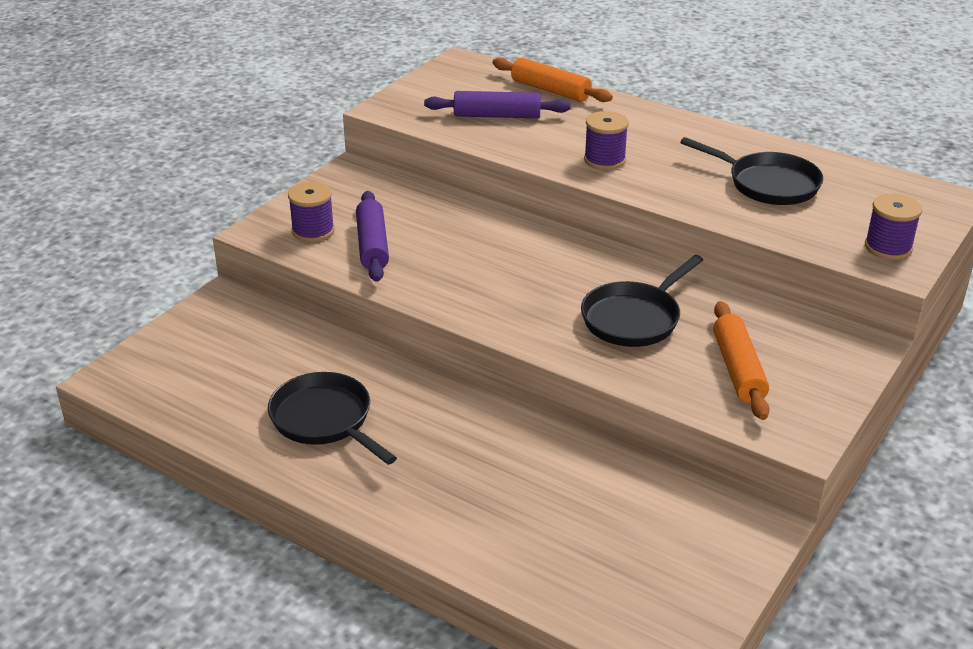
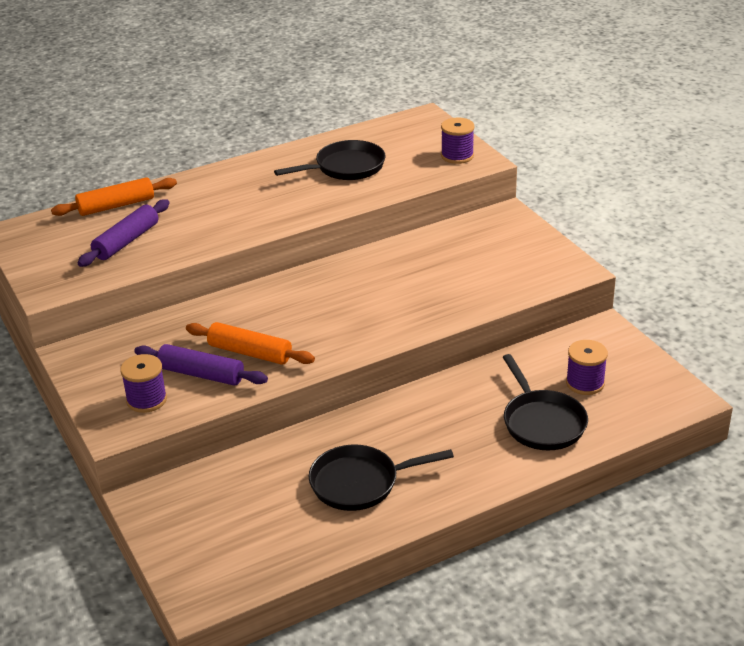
camera: 60 degrees left, 0 degrees up
(604, 160) = (246, 217): purple spool -> purple spool (585, 383)
(634, 318) = (407, 286): black pan -> black pan (542, 422)
(738, 369) = (494, 266): orange rolling pin -> orange rolling pin (250, 352)

